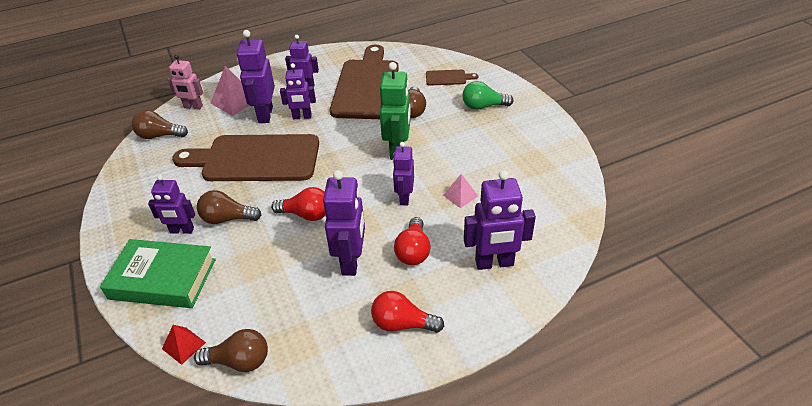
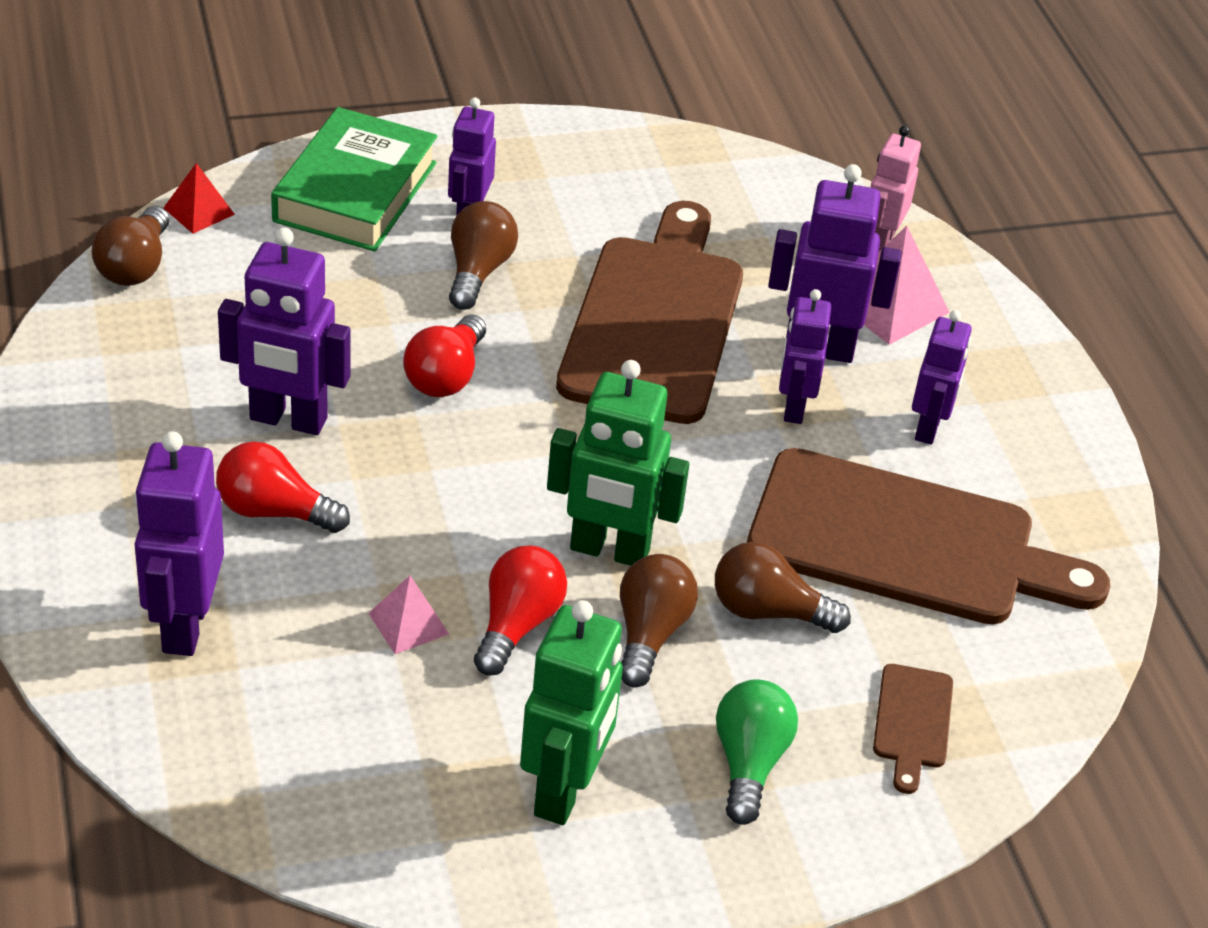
camera: 95 degrees right, 0 degrees up
(159, 136) = (781, 192): brown light bulb -> brown light bulb (650, 634)
(402, 324) = (107, 461): red light bulb -> red light bulb (517, 624)
(404, 198) = (438, 529): purple robot -> none
(518, 142) = (564, 791): none -> green robot

